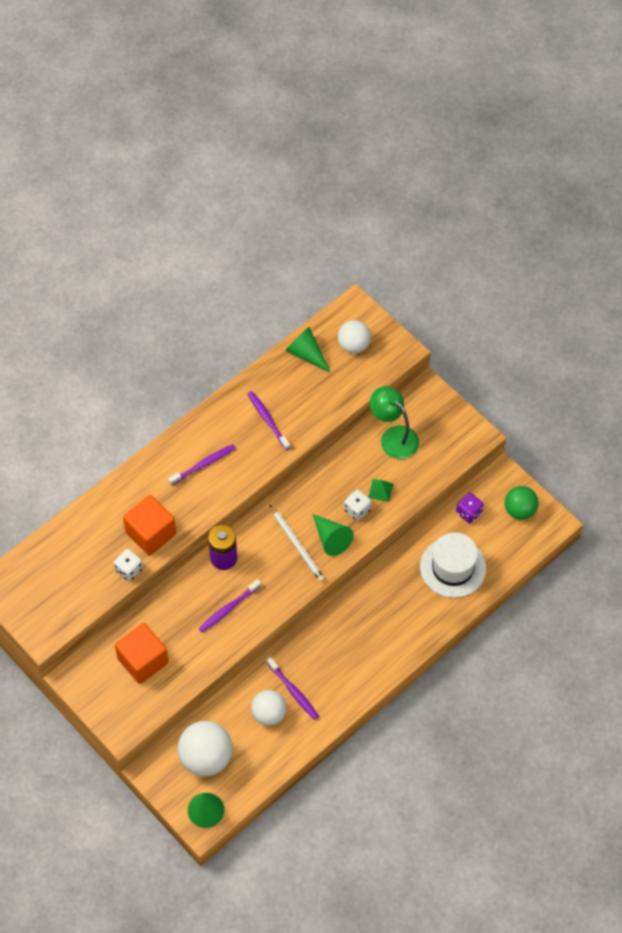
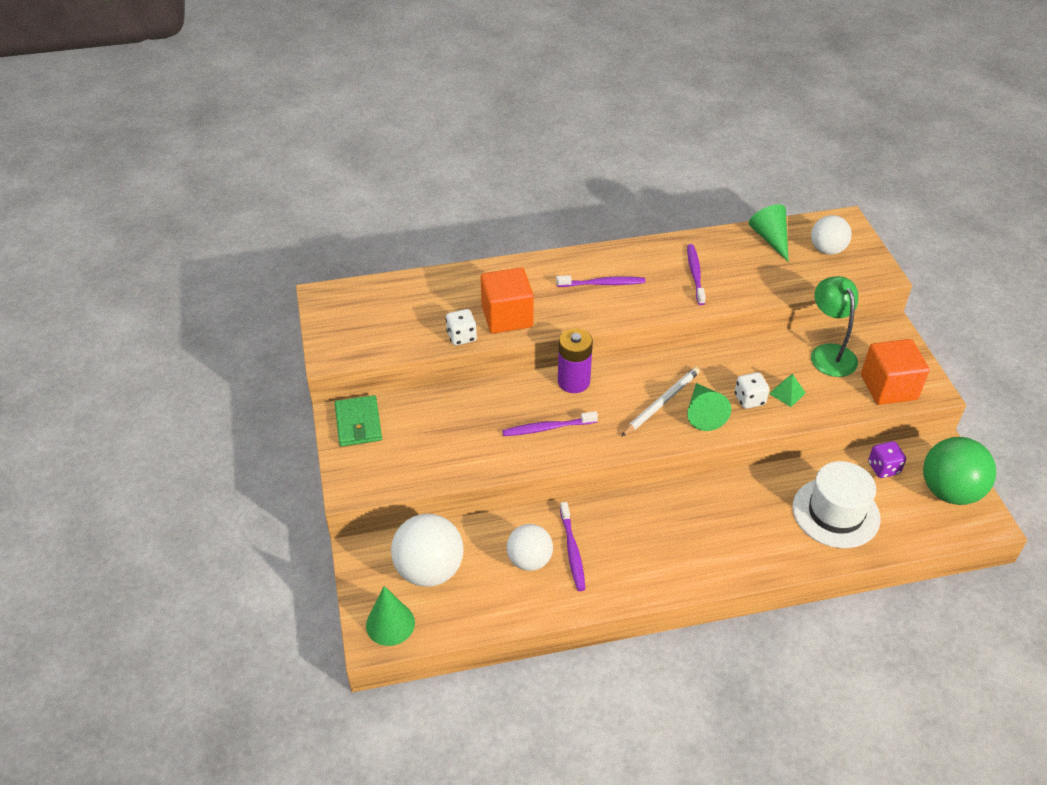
camera: 30 degrees right, 15 degrees down
(90, 676) = (358, 423): none -> green wallet
(143, 661) = (422, 434): orange cube -> orange cube (888, 387)
(297, 545) = (661, 403): white pencil -> white pencil turned 135 degrees counterclockwise
(520, 510) = (949, 491): green ball -> green ball, size x1.53

